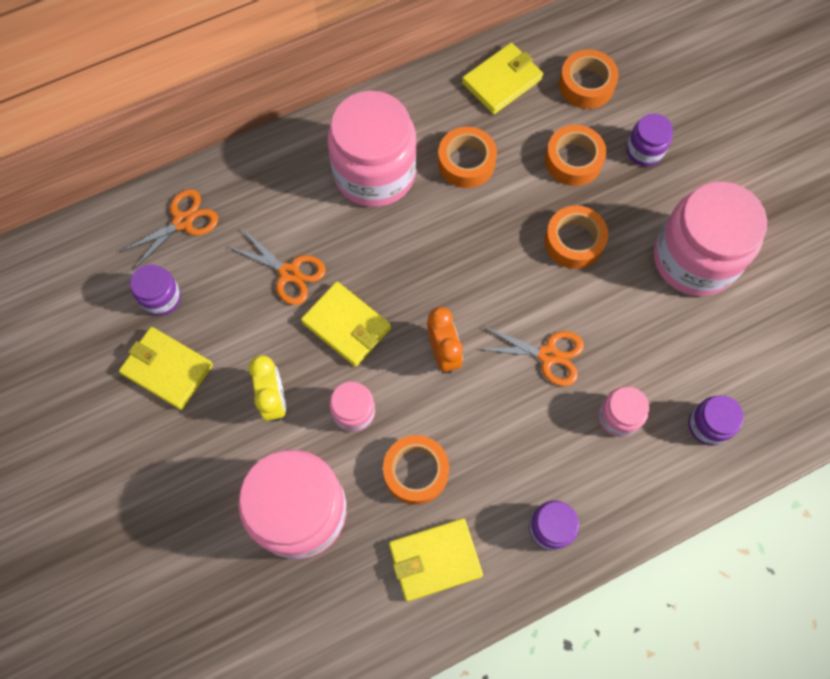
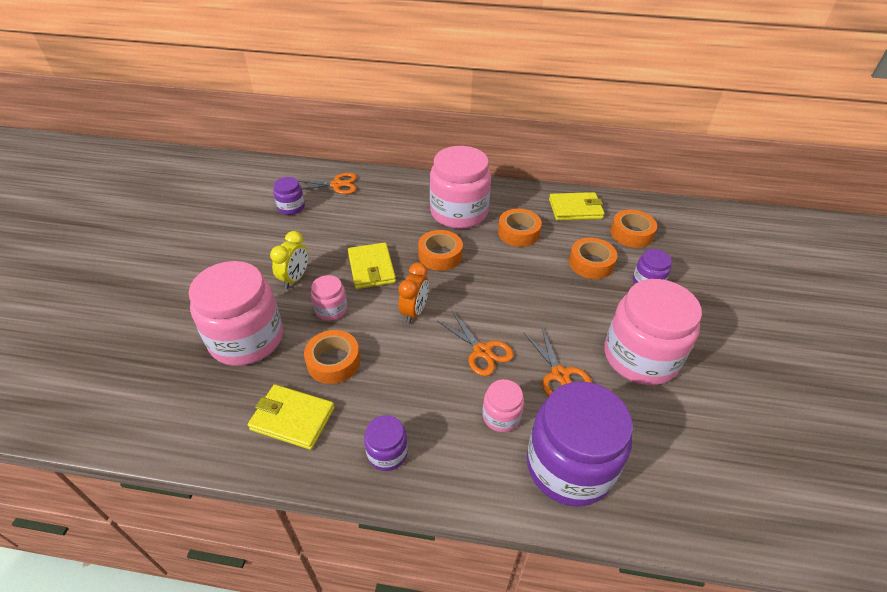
camera: 35 degrees right, 25 degrees down
(167, 369) = (259, 236): yellow wallet -> none
(289, 273) = (366, 230): orange scissors -> orange scissors (560, 375)
(574, 241) = (555, 302): orange tape -> orange tape (440, 255)
(708, 425) = (569, 466): purple jar -> purple jar, size x2.13

